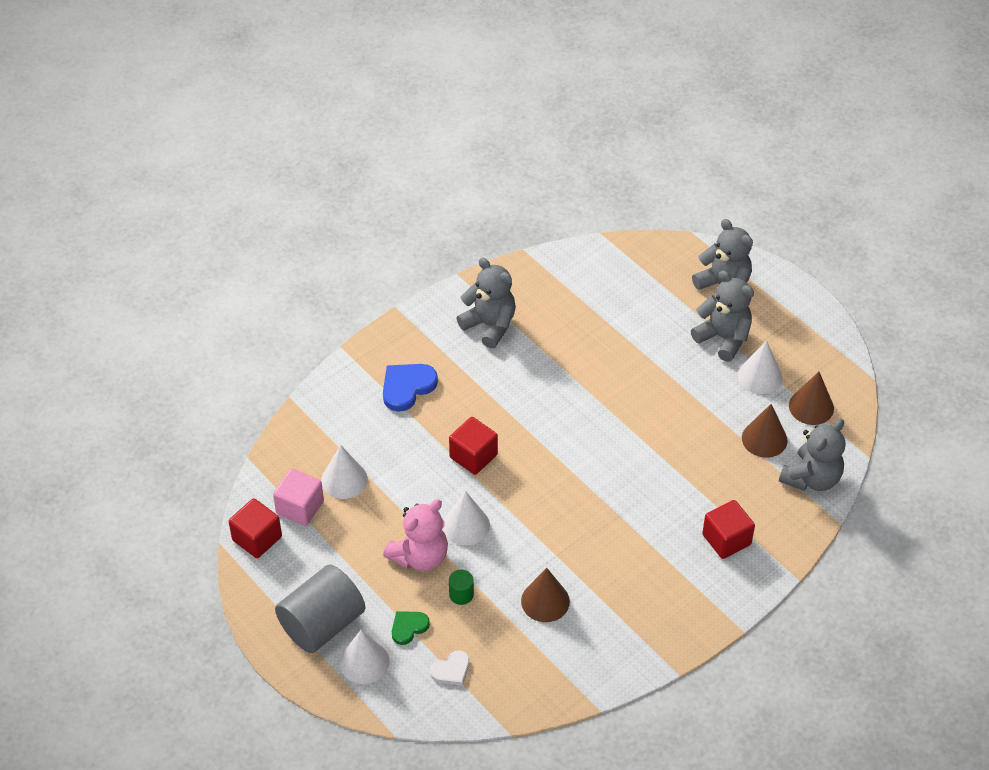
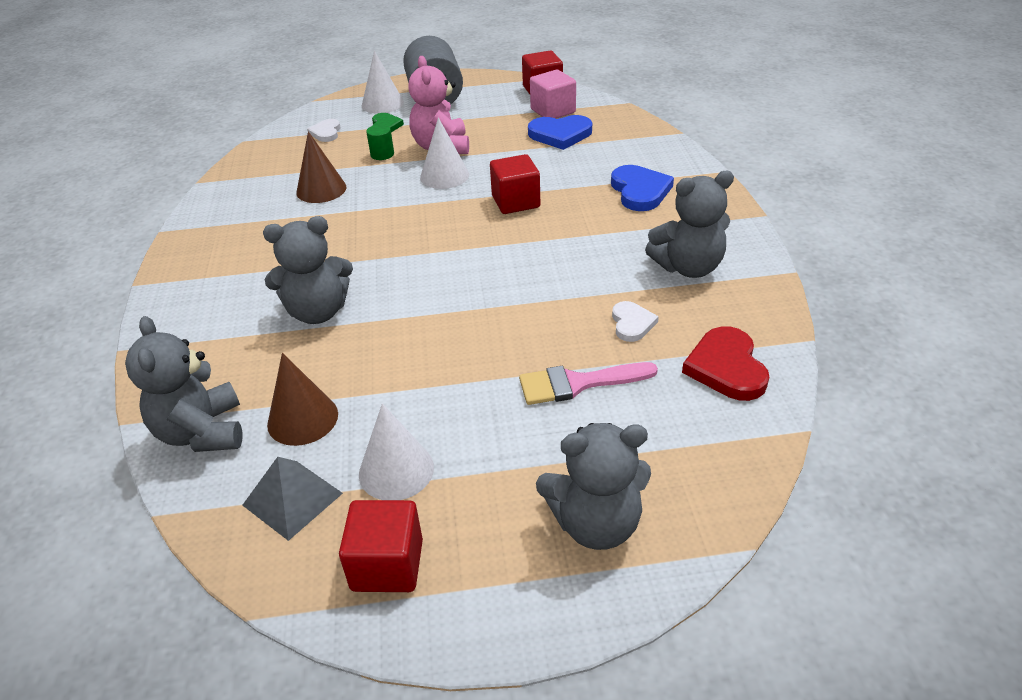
camera: 125 degrees right, 10 degrees down
(344, 480) = (560, 134): white cone -> blue heart
(569, 330) = (632, 323): none -> white heart
(576, 277) = (726, 367): none -> red heart
(639, 333) = (577, 383): none -> pink brush
(723, 338) = (496, 467): grey teddy bear -> grey teddy bear (318, 312)
(726, 539) = (229, 319): red cube -> red cube (387, 565)
(811, 407) = (292, 499): brown cone -> grey pyramid

